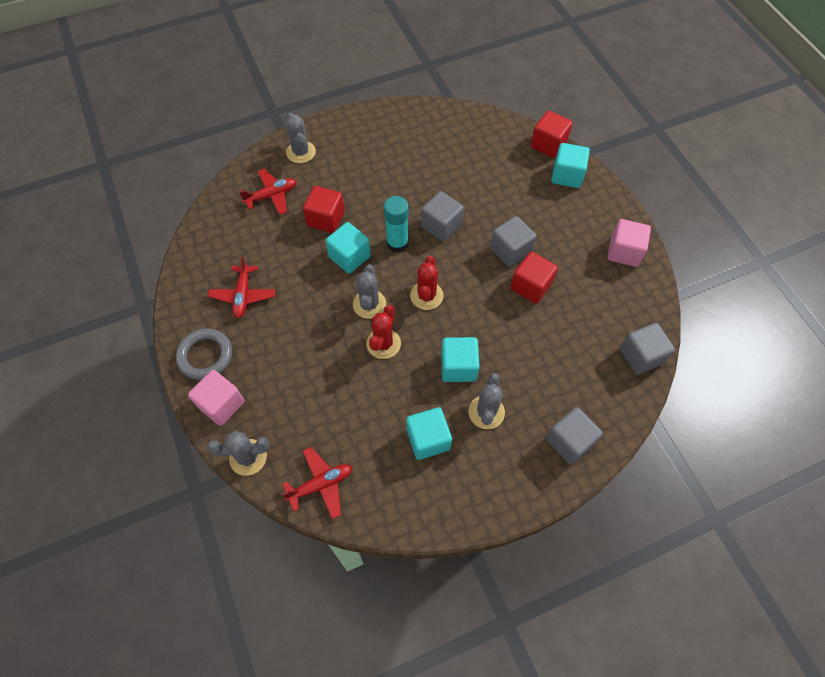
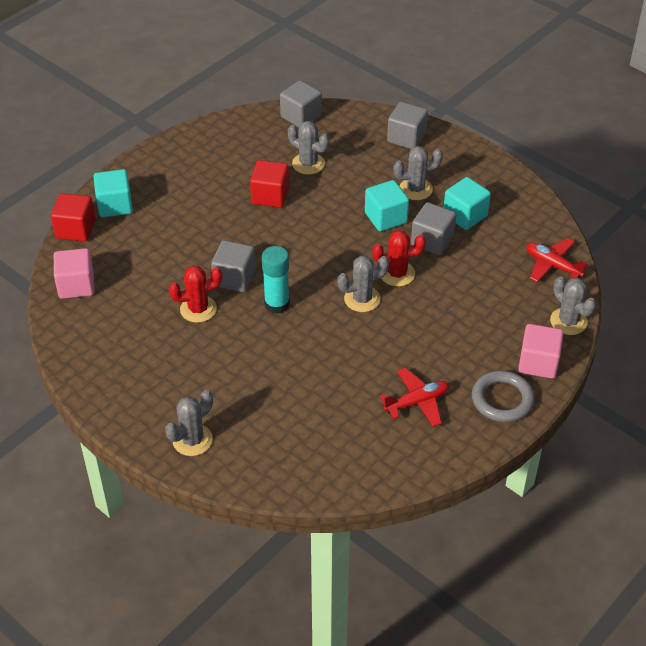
camera: 115 degrees left, 15 degrees down
(271, 195) = (274, 438): red plane -> none
(326, 219) = (279, 375): red cube -> none
(349, 257) = (316, 335): turquoise cube -> none
(426, 296) = (326, 262): red cactus -> red cactus (198, 309)
(510, 250) = (236, 220): grey cube -> grey cube (432, 241)
(563, 334) = (308, 164): none -> grey cactus
(624, 252) = (194, 147): pink cube -> pink cube (76, 285)

